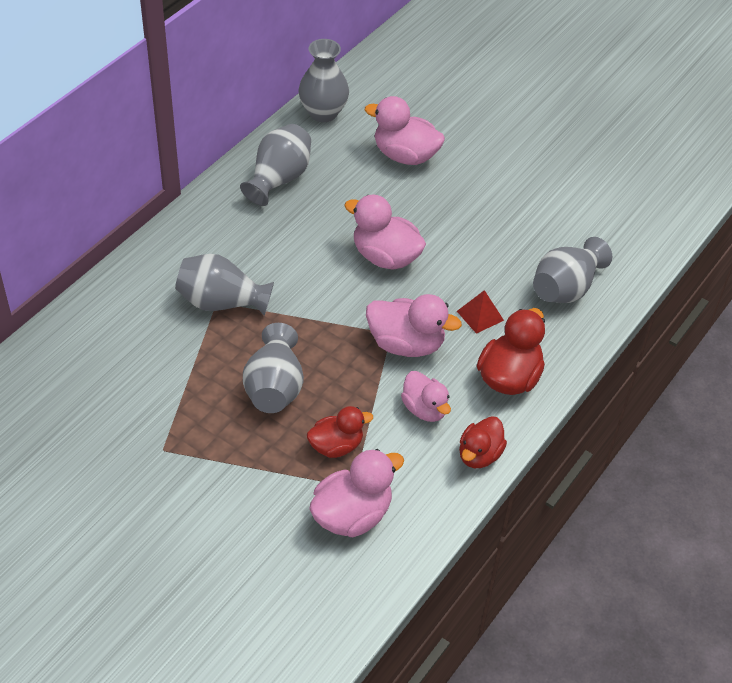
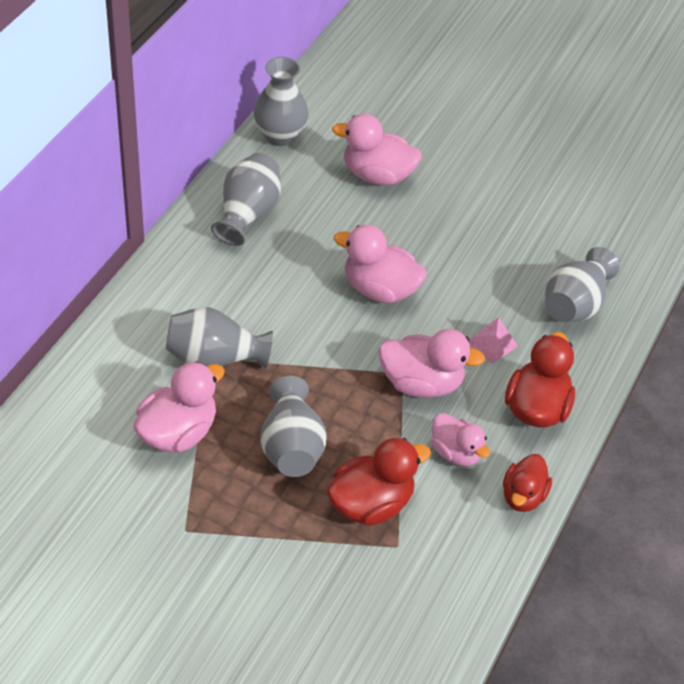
camera: 10 degrees left, 0 degrees up
(336, 446) = (371, 504): red duck -> red duck, size x1.50
(352, 515) = (404, 578): pink duck -> pink duck (178, 432)
(480, 315) = (492, 343): red pyramid -> pink pyramid

